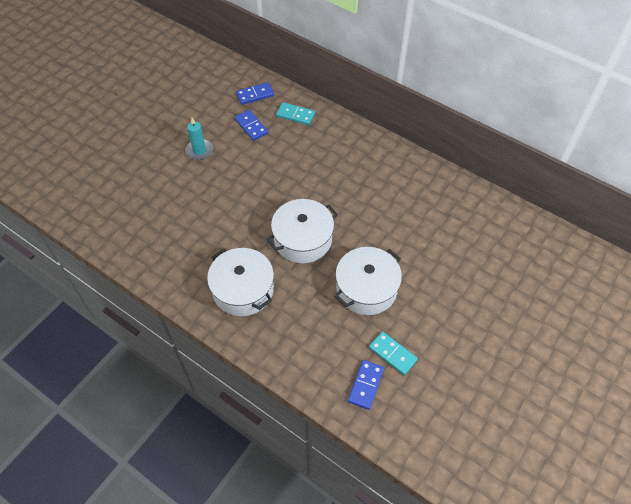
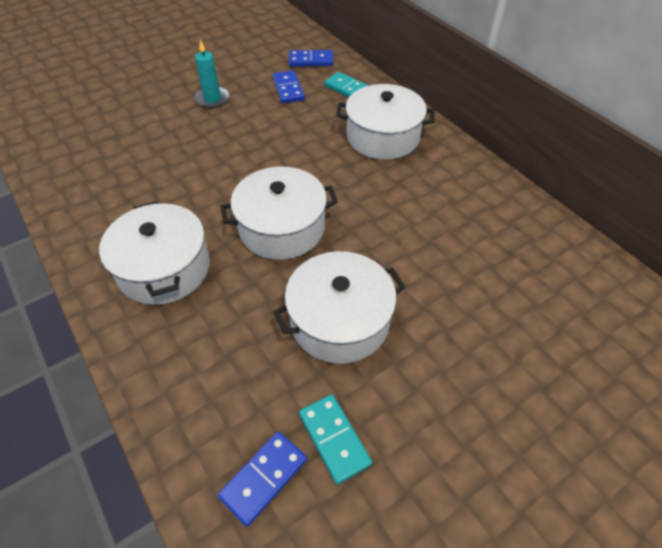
camera: 20 degrees right, 5 degrees down
(337, 150) = (383, 137): none -> white pot

